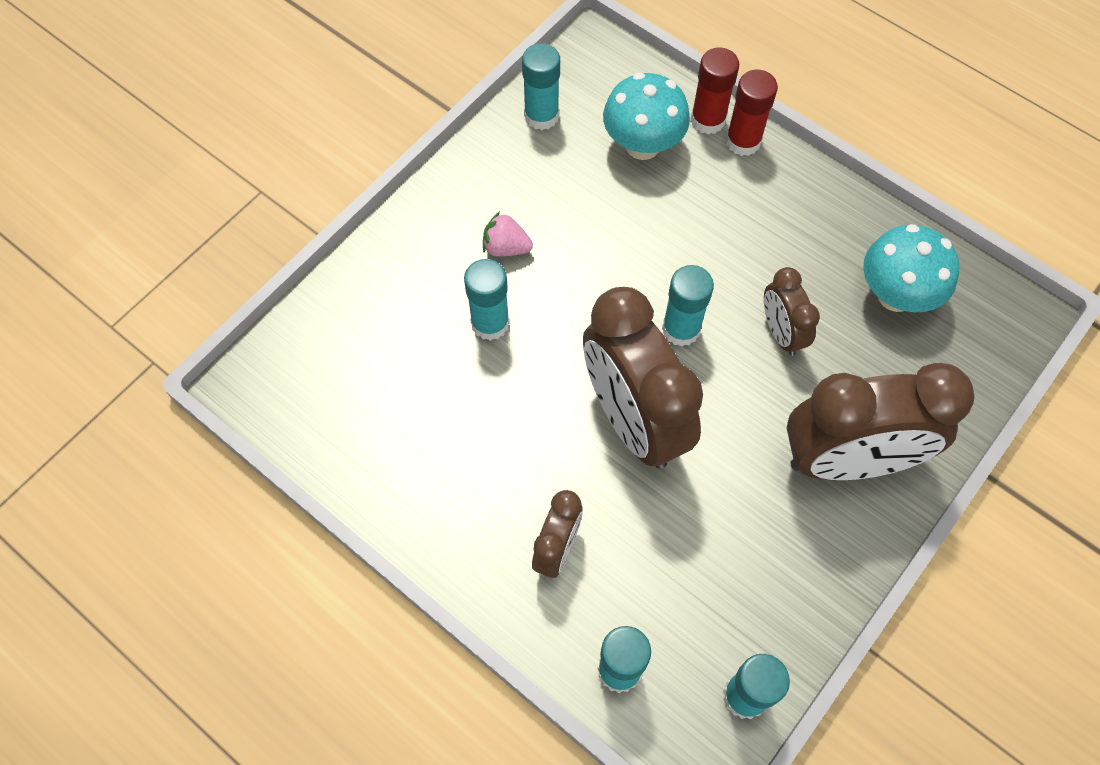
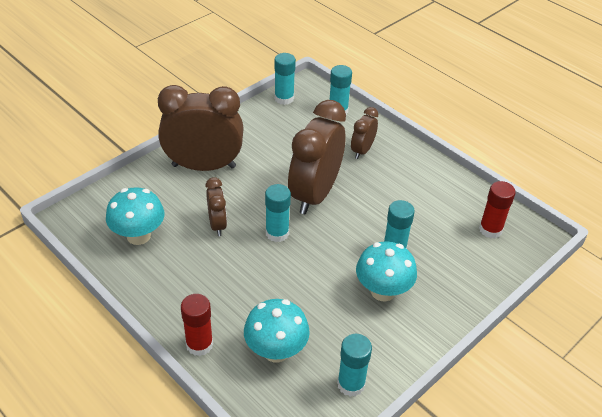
camera: 175 degrees left, 20 degrees down
(506, 248) = (383, 291): pink strawberry -> turquoise mushroom
(633, 420) = (314, 194): brown clock -> brown clock turned 135 degrees counterclockwise
(708, 120) = (221, 364): red glue stick -> red glue stick (490, 229)

